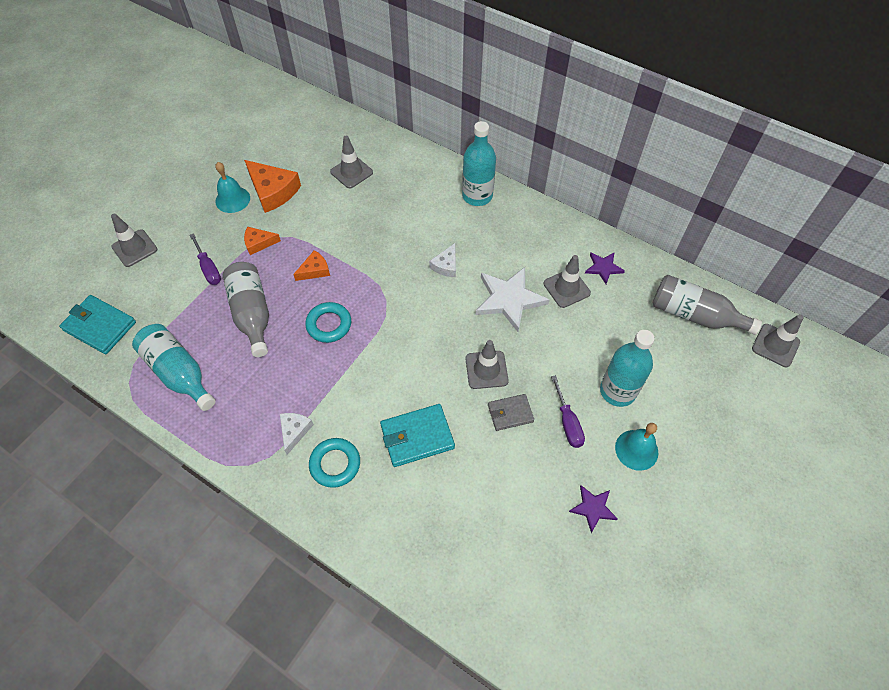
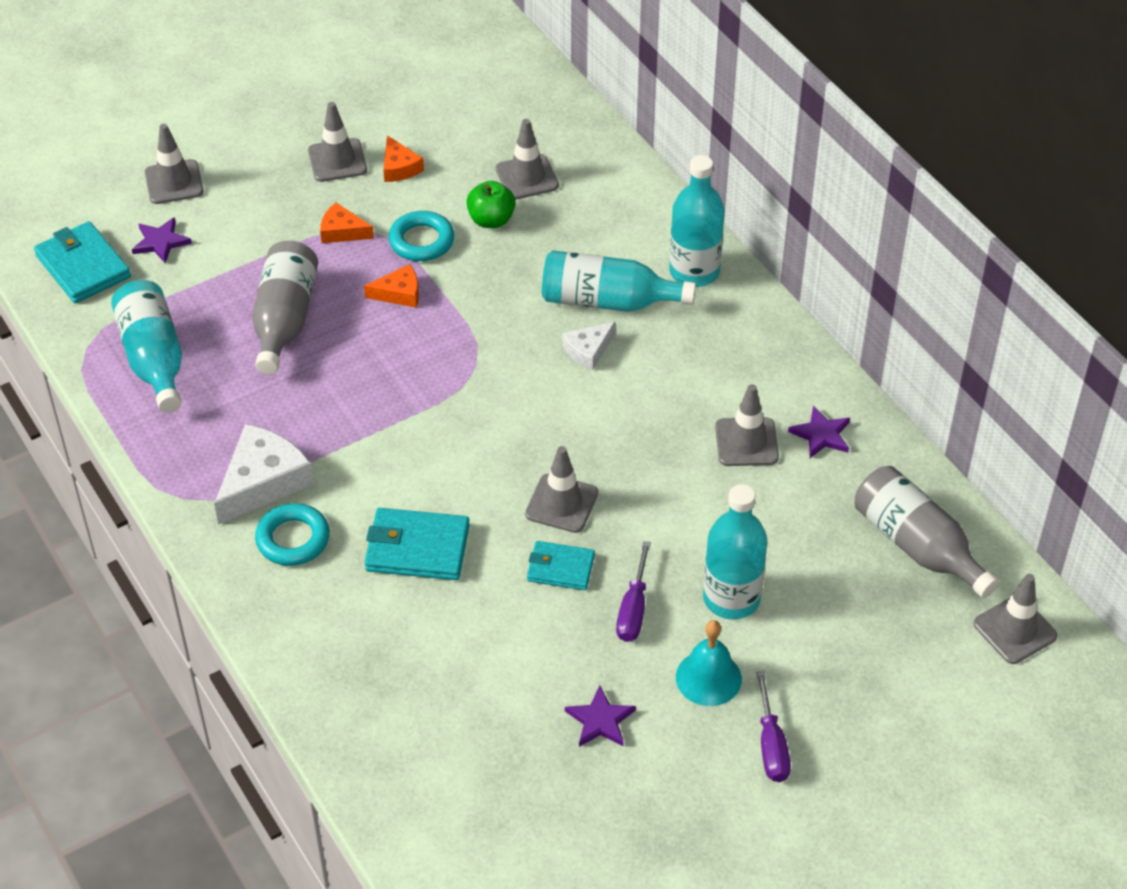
camera: 25 degrees right, 10 degrees down
(145, 291) = (160, 242): none -> purple star
(208, 268) = (257, 241): purple screwdriver -> purple screwdriver (771, 744)
(232, 199) = (337, 160): turquoise bell -> grey traffic cone
(273, 191) = (399, 167): orange cheese -> orange cheese, size x0.56
(294, 431) = (263, 481): white cheese -> white cheese, size x1.80
(329, 324) = (379, 370): turquoise ring -> turquoise ring (421, 241)
(345, 205) = (491, 220): none -> green apple
(439, 231) = (608, 301): none -> turquoise bottle
(509, 299) = (651, 427): white star -> none
(510, 413) = (560, 568): grey wallet -> turquoise wallet

